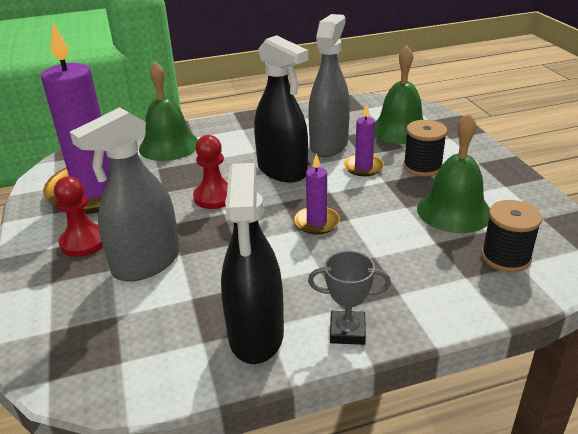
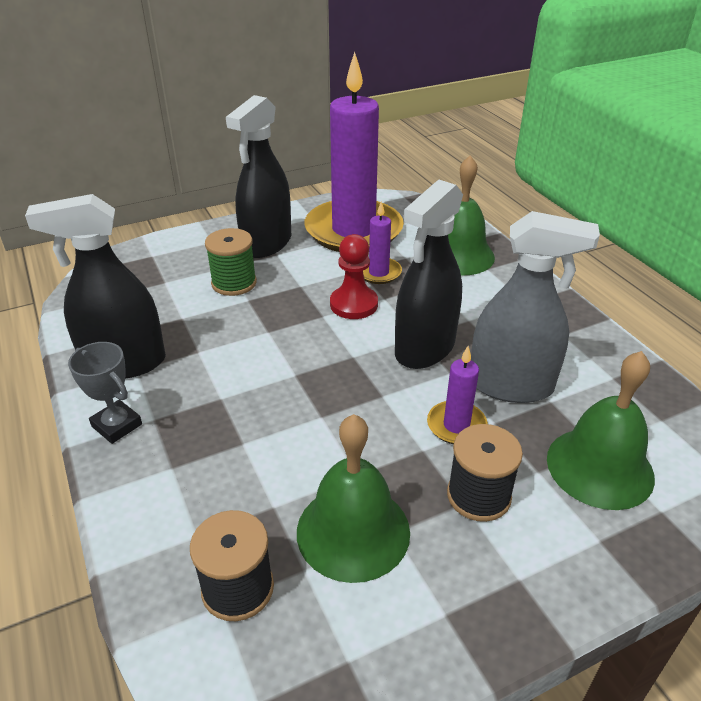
camera: 80 degrees right, 5 degrees up
(84, 242) = (267, 244): red pawn -> black spray bottle
(146, 263) = (234, 283): grey spray bottle -> green spool
(316, 222) = (310, 388): purple candle -> purple candle (378, 273)
(347, 331) = (117, 425): grey trophy -> grey trophy turned 45 degrees counterclockwise

